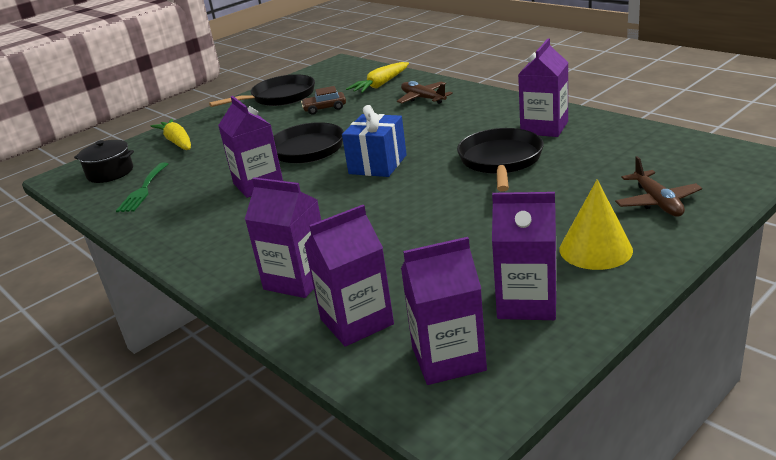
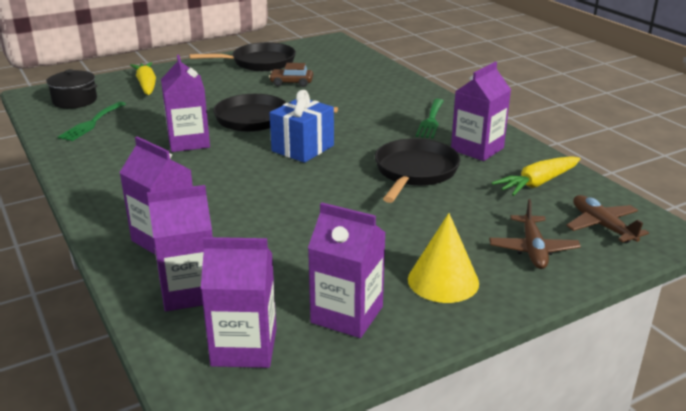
camera: 10 degrees right, 0 degrees up
(380, 85) = (356, 71): yellow carrot -> yellow carrot (537, 183)
(423, 98) = (385, 93): brown plane -> brown plane (602, 226)
(483, 113) = (431, 120): none -> green fork

